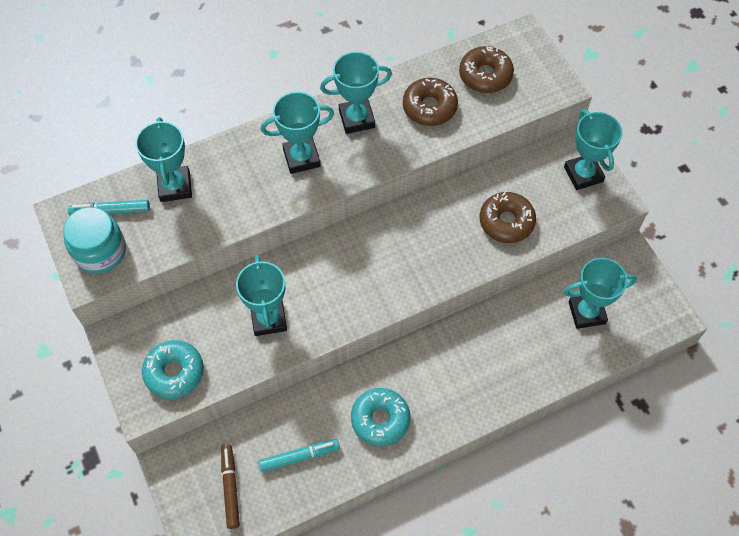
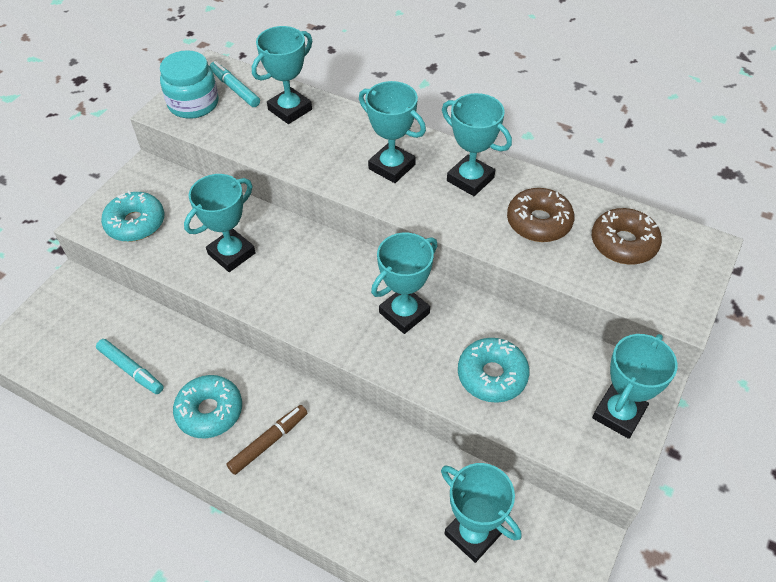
camera: 55 degrees right, 10 degrees down
(230, 487) = (72, 337): brown marker -> brown marker (269, 442)
(417, 239) = (404, 313): none -> turquoise trophy
(506, 222) = (492, 375): brown donut -> turquoise donut

